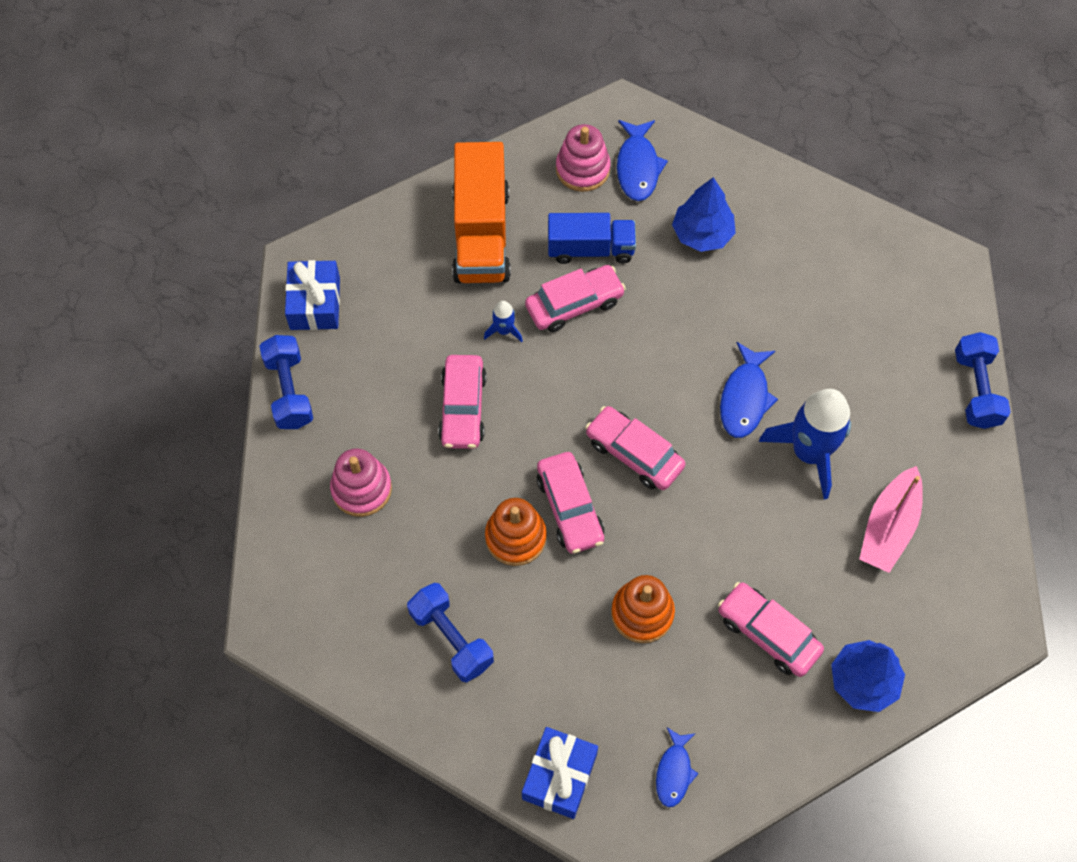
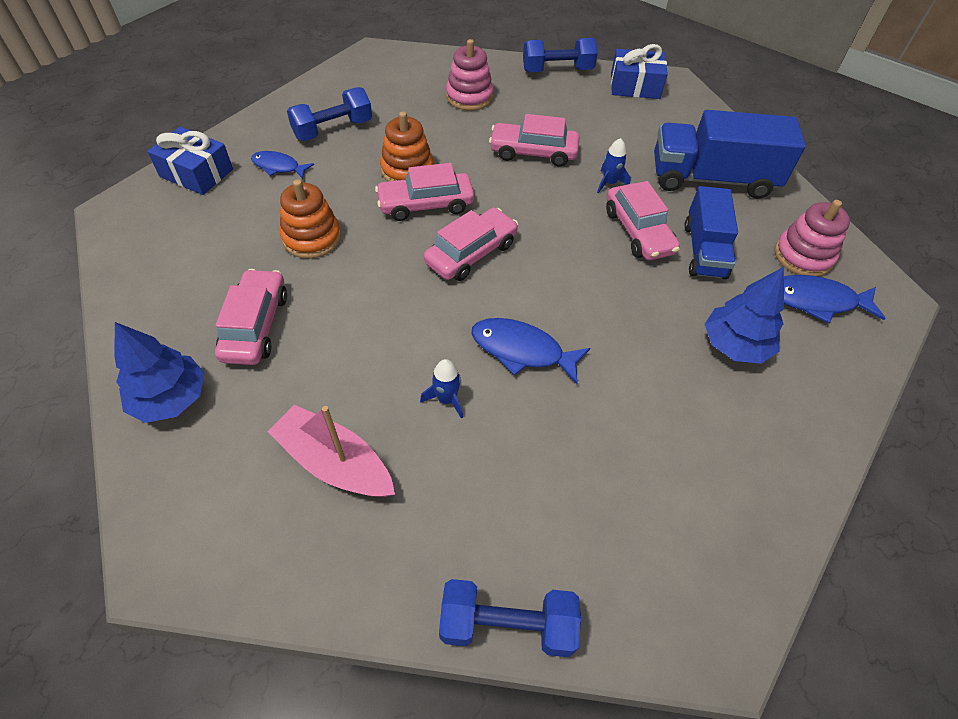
camera: 95 degrees right, 10 degrees down
(481, 234) = (712, 179): orange truck -> blue truck
(674, 772) = (162, 239): blue fish -> blue fish (278, 167)
(768, 633) = (256, 325): pink car -> pink car turned 45 degrees counterclockwise
(809, 452) = (446, 399): blue rocket -> blue rocket, size x0.44

